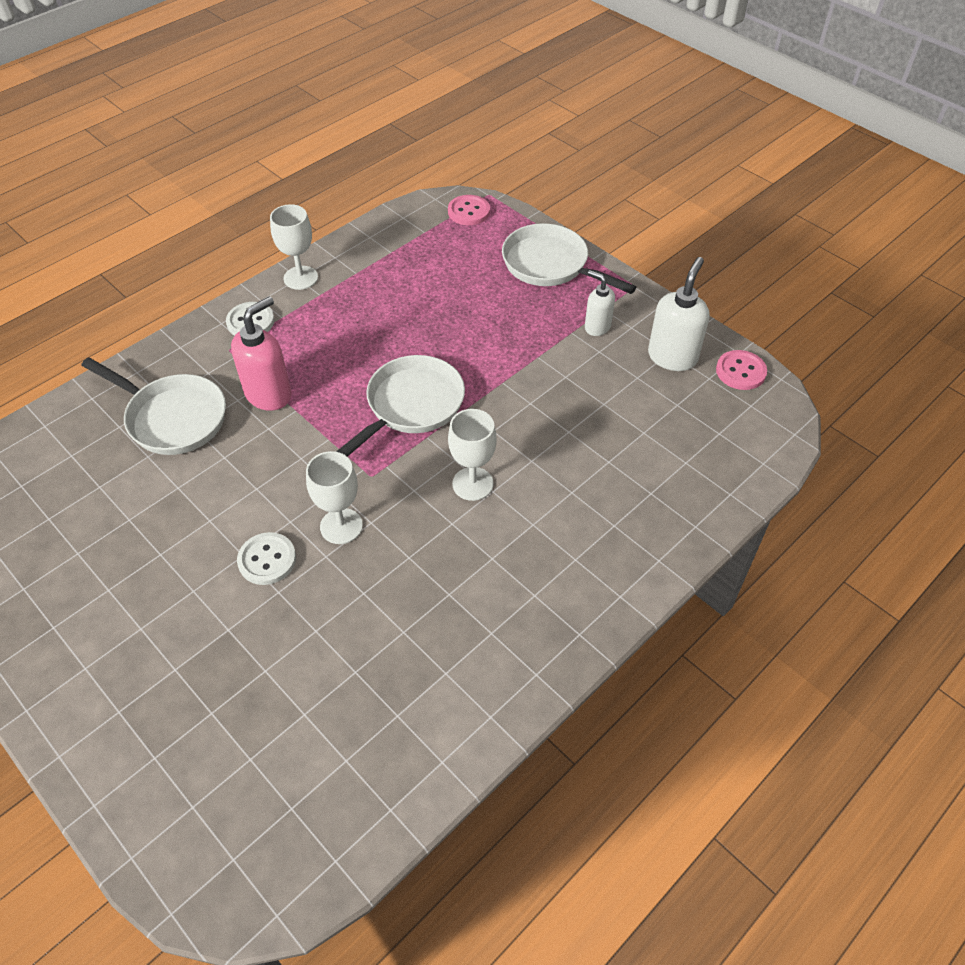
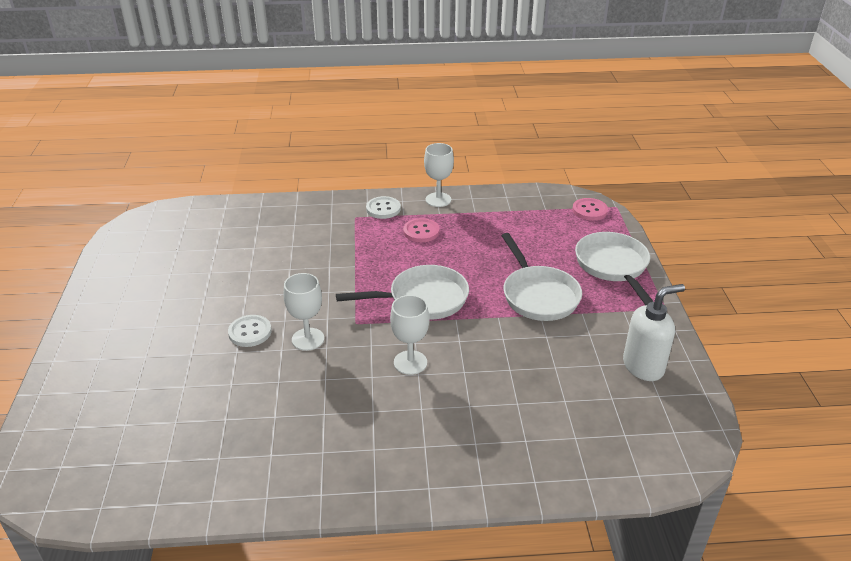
camera: 40 degrees right, 15 degrees down
(172, 418) = (287, 236): white pan -> white pan (538, 295)
(269, 394) = (350, 250): pink soap dispenser -> none
(597, 327) = (605, 319): white soap dispenser -> none
(740, 371) = (691, 405): pink button -> pink button (421, 232)

